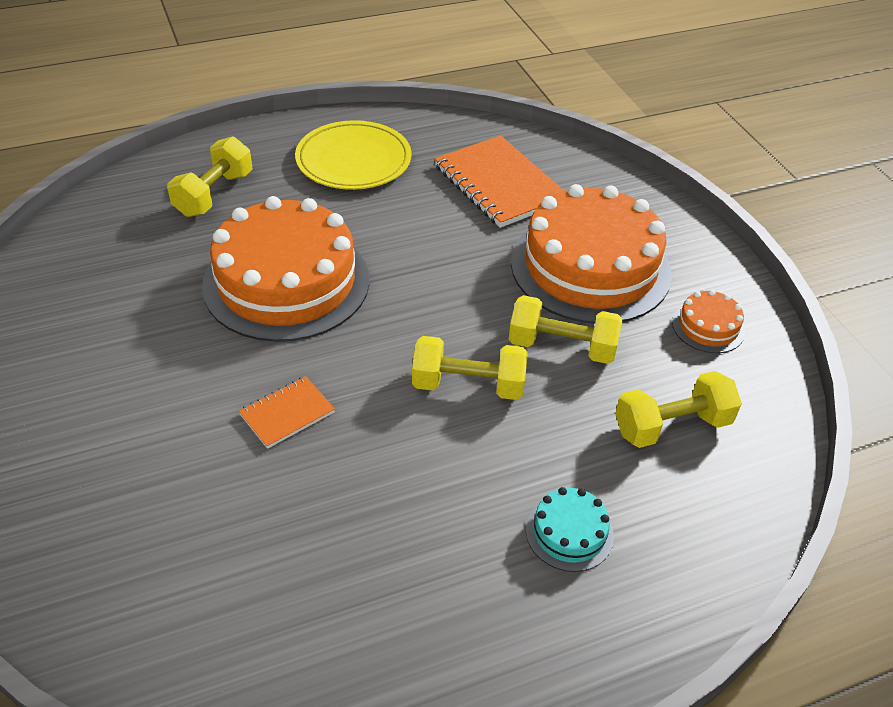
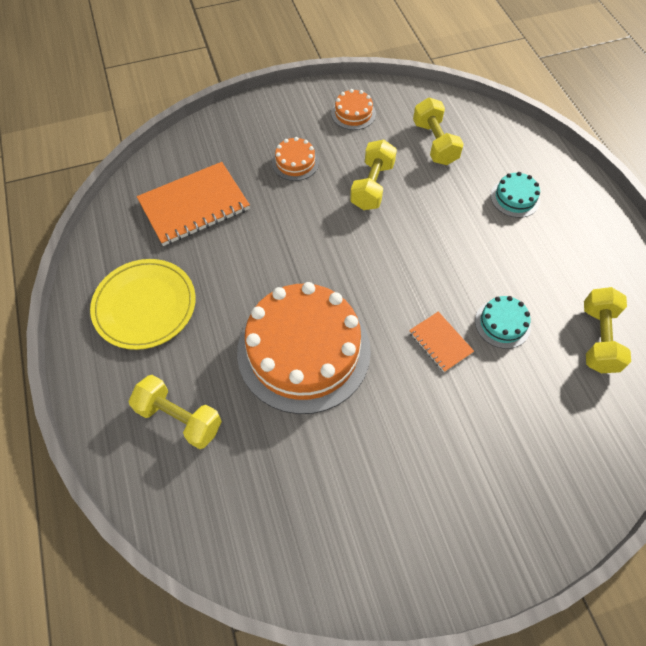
camera: 85 degrees left, 15 degrees up
(314, 490) = (502, 323): none -> turquoise cake
(468, 385) = (408, 237): yellow dumbbell -> yellow dumbbell (598, 338)
(590, 267) = (295, 162): orange cake -> orange cake, size x0.42

